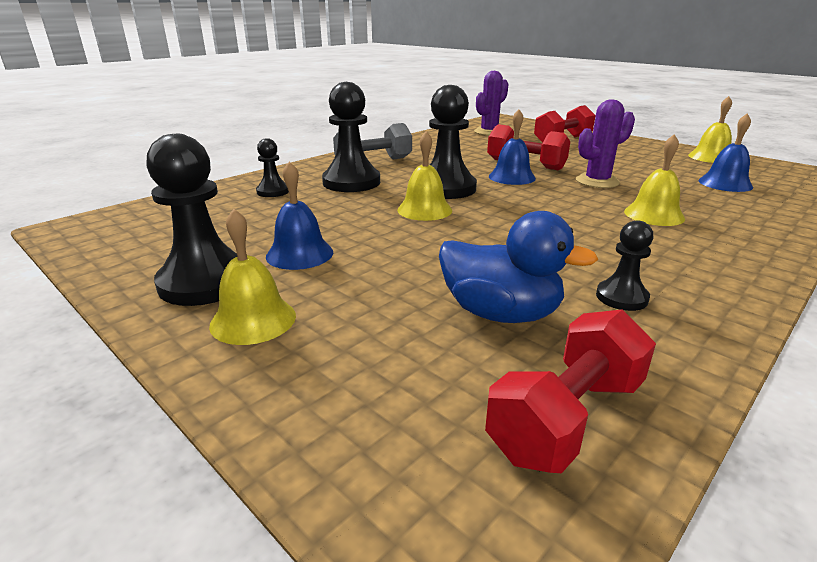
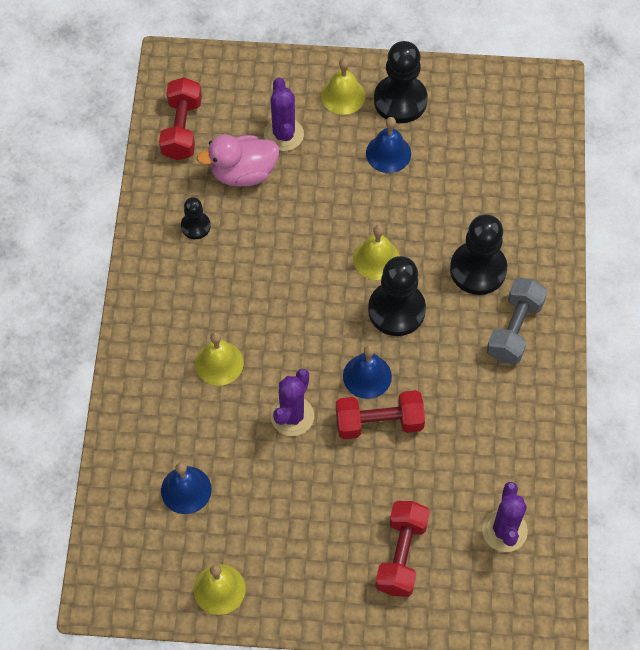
camera: 140 degrees right, 35 degrees up
(273, 191) = (511, 212): black pawn -> none
(393, 322) = (284, 134): none -> purple cactus
(500, 313) = (243, 173): blue duck -> pink duck

